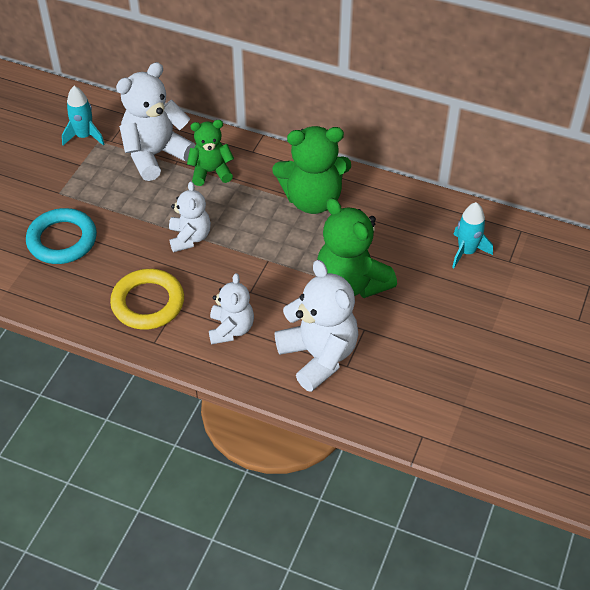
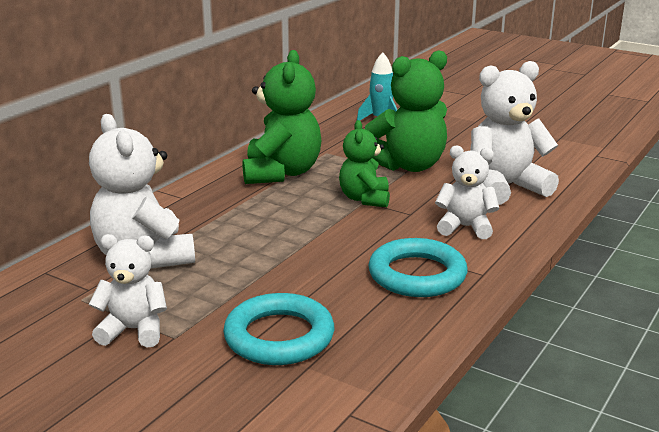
camera: 80 degrees left, 25 degrees down
(84, 136) = (60, 311): turquoise rocket -> none
(148, 303) = (417, 275): yellow ring -> turquoise ring
(190, 237) = (312, 242): white teddy bear -> white teddy bear (134, 330)
(211, 172) = (202, 223): green teddy bear -> green teddy bear (365, 199)

